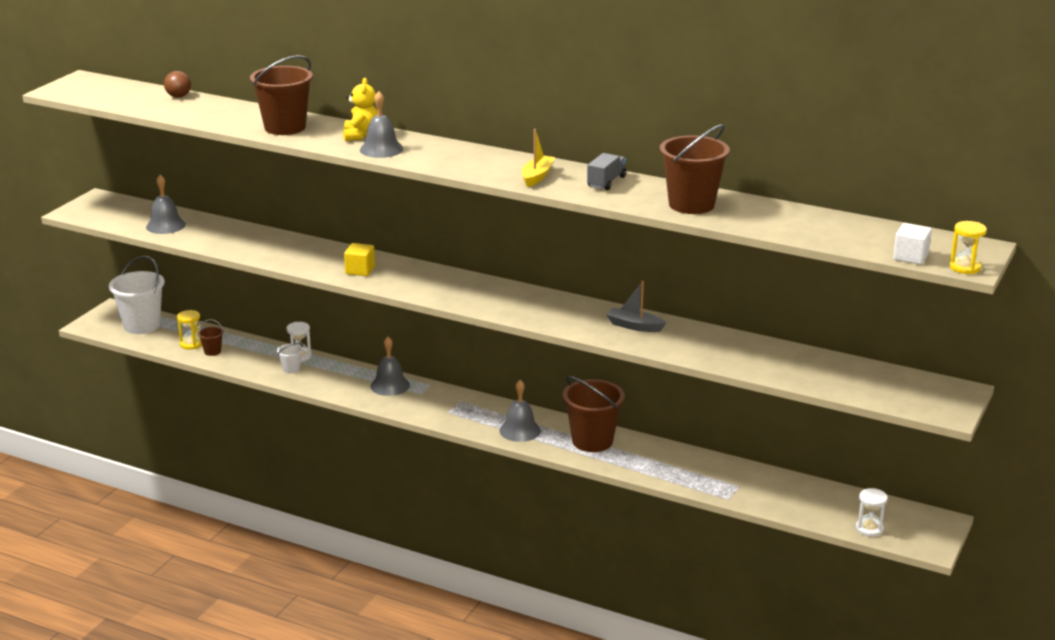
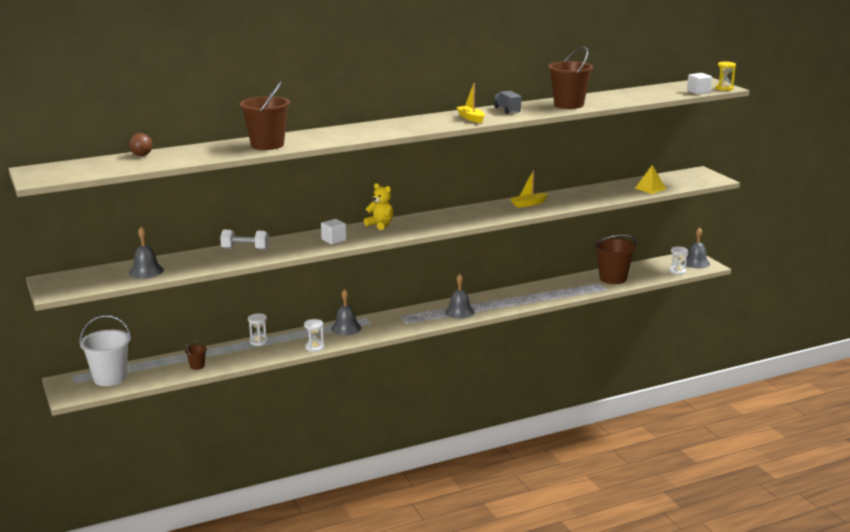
camera: 50 degrees left, 5 degrees down
(191, 344) = (172, 370): yellow hourglass -> none
(278, 241) = (245, 249): none -> white dumbbell
(291, 369) = (270, 349): white bucket -> none
(324, 389) = (314, 347): none -> white hourglass
(360, 270) = (334, 240): yellow cube -> white cube
(361, 136) = (324, 134): yellow teddy bear -> yellow teddy bear (380, 225)
(381, 149) = (357, 135): grey bell -> grey bell (696, 263)
(592, 441) = (501, 299): brown bucket -> brown bucket (613, 278)
(634, 326) = (528, 204): grey boat -> yellow boat
(825, 380) = (650, 188): none -> yellow pyramid

